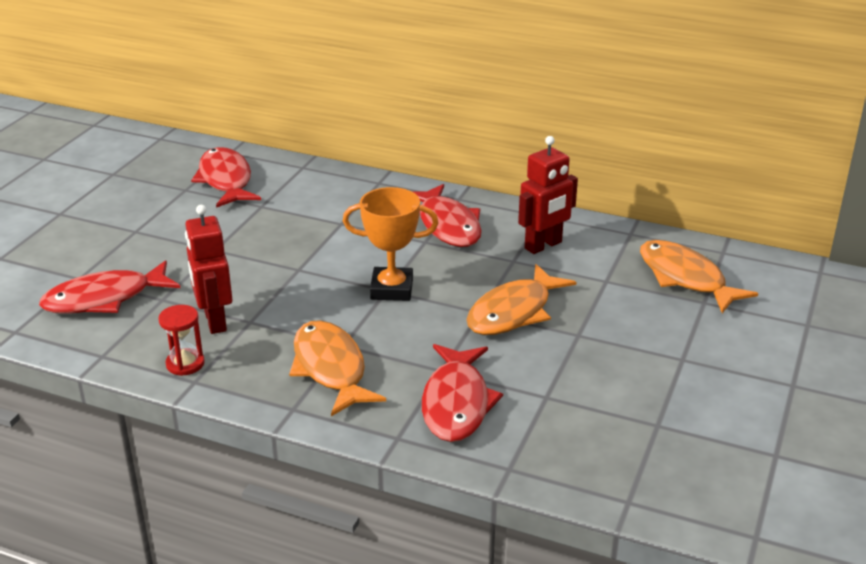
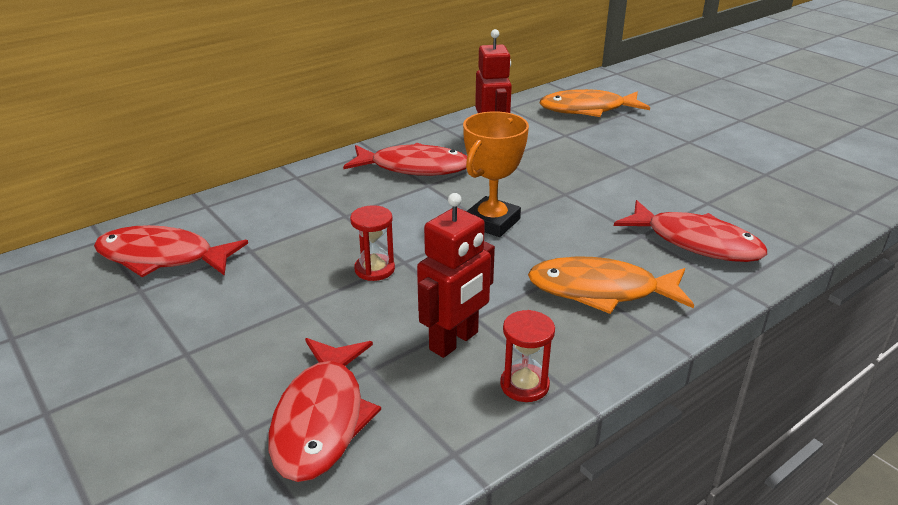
camera: 60 degrees left, 0 degrees up
(214, 321) = (454, 341): red robot -> red robot turned 60 degrees counterclockwise
(277, 261) = (374, 269): none -> red hourglass
(513, 312) = (578, 180): orange fish -> none

